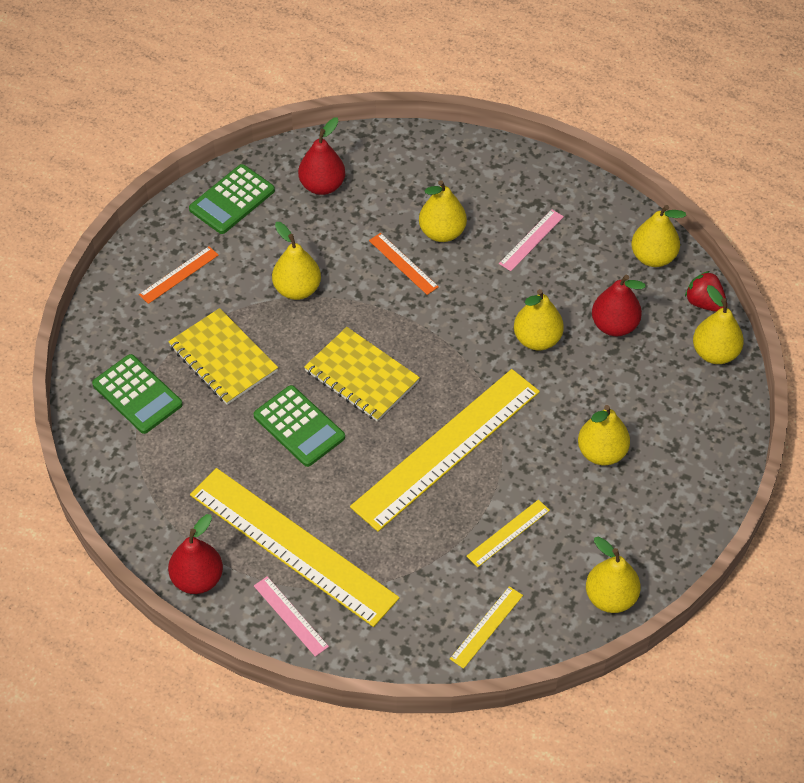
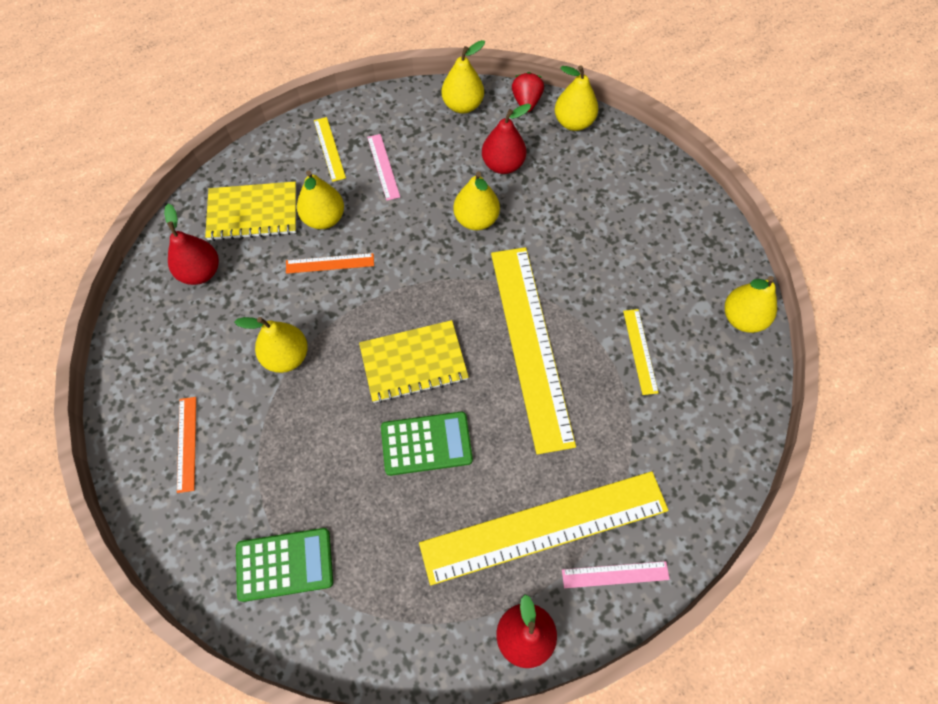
camera: 55 degrees left, 10 degrees up
(223, 358) = (307, 462): yellow notebook -> yellow notebook (253, 213)
(232, 200) = (149, 349): green calculator -> none
(486, 627) = (718, 422): yellow ruler -> yellow ruler (329, 149)
(601, 452) = (609, 243): yellow pear -> none
(704, 303) = (526, 102): red strawberry -> red strawberry turned 105 degrees clockwise

